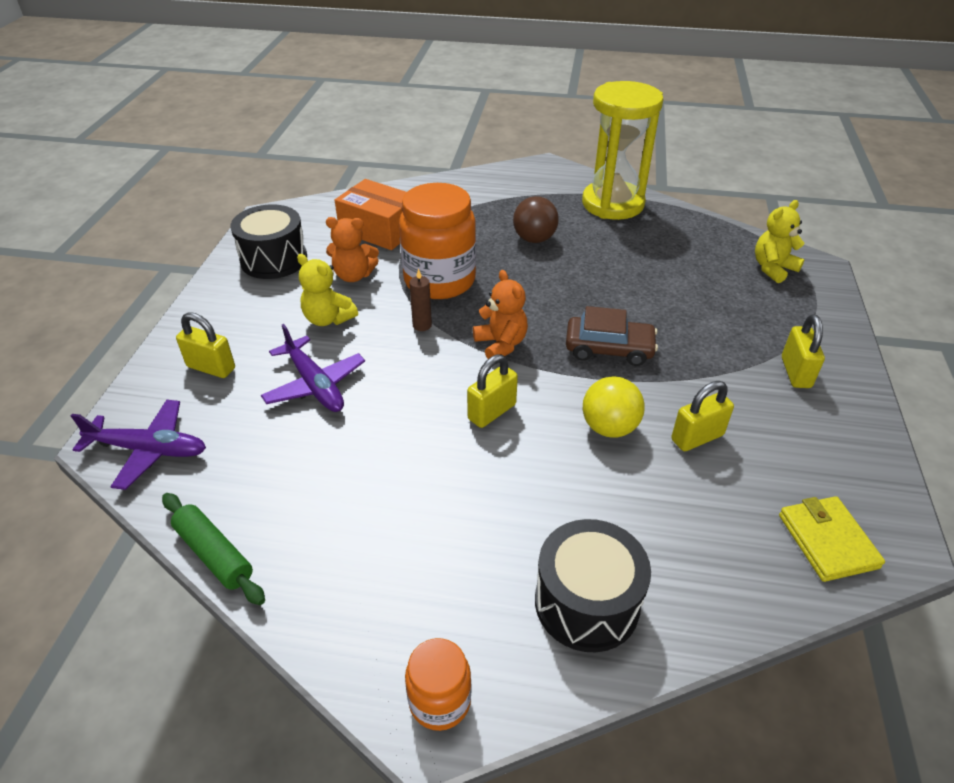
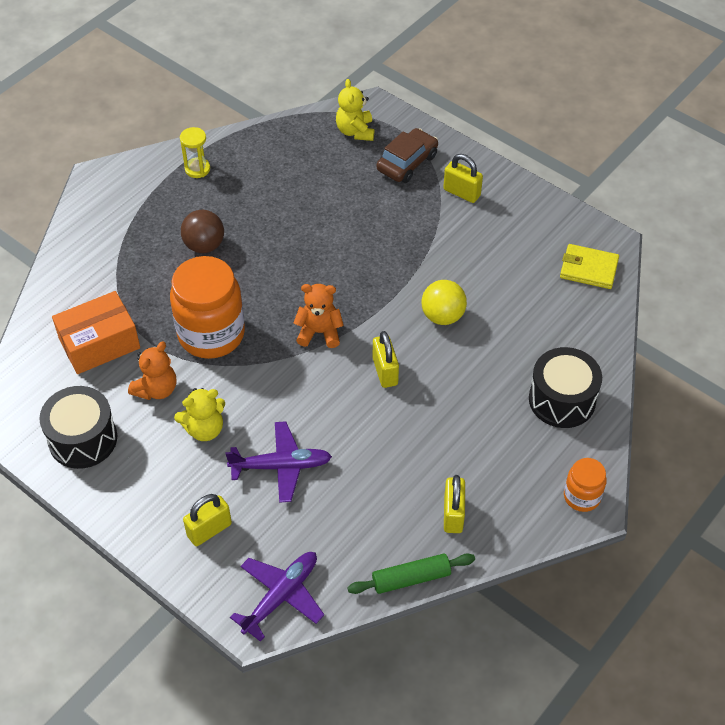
camera: 60 degrees left, 10 degrees up
(422, 325) = (260, 370): brown candle -> none
(609, 349) = (370, 273): brown car -> brown car (407, 162)
(612, 204) = (197, 169): yellow hourglass -> yellow hourglass, size x0.42
(697, 437) = (480, 277): yellow padlock -> yellow padlock (453, 514)

